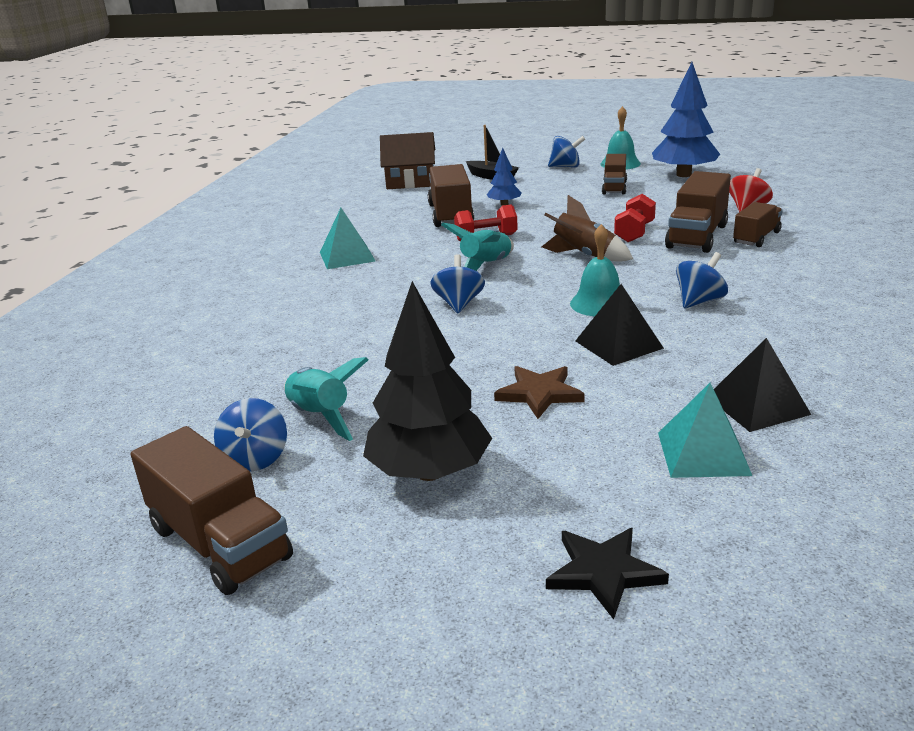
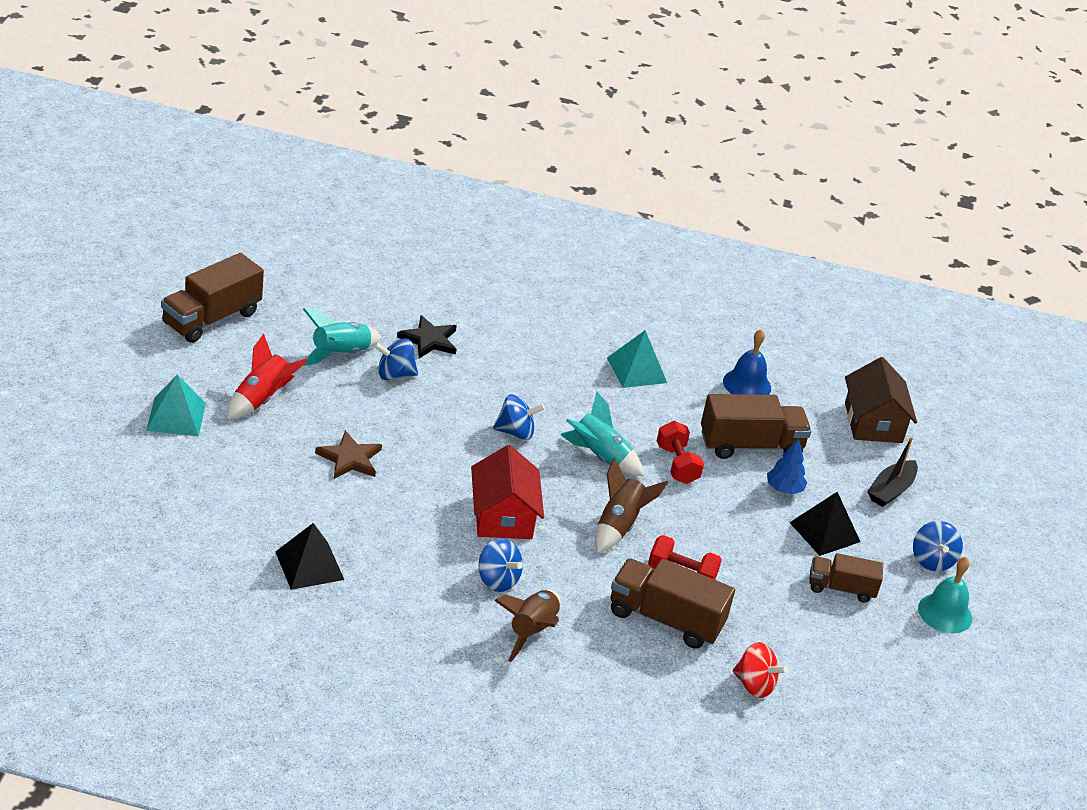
camera: 80 degrees right, 10 degrees up
(256, 458) = (294, 328): blue spinning top -> blue spinning top (394, 374)
(365, 218) = (747, 384): none -> blue bell
(430, 472) = (261, 399): black tree -> red rocket
(599, 303) = (503, 516): turquoise bell -> red house
(603, 572) = (148, 456): black star -> black star (429, 340)
(619, 344) = (421, 513): black pyramid -> black pyramid (824, 532)
(683, 175) = (892, 662): blue tree -> none
(703, 453) = (254, 522): turquoise pyramid -> turquoise pyramid (176, 416)
(756, 238) = (655, 664): brown truck -> none
(760, 283) = (531, 631): none -> brown rocket

